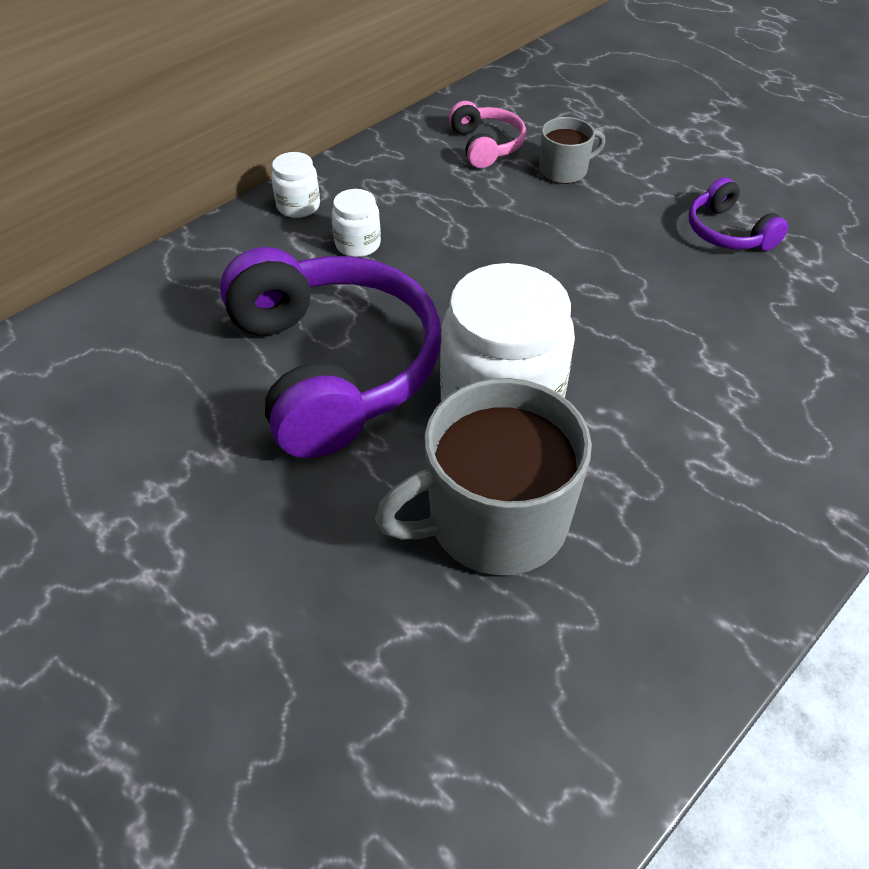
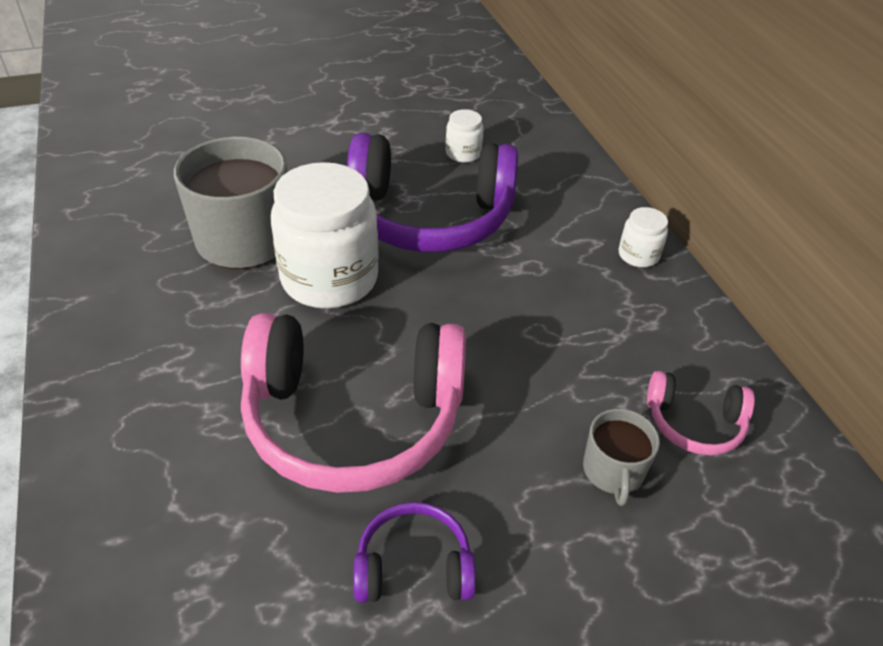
camera: 115 degrees right, 5 degrees down
(358, 244) = (564, 271): white jar -> white jar (463, 153)
(649, 308) = (353, 418): none -> pink headphones

